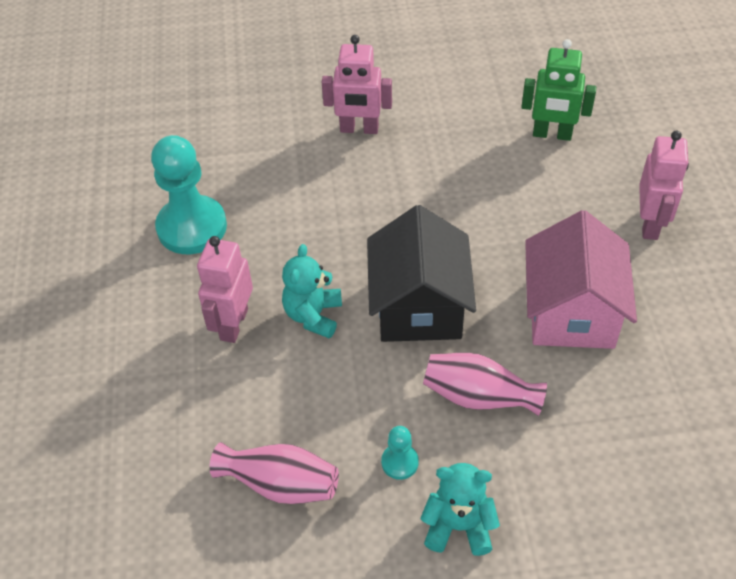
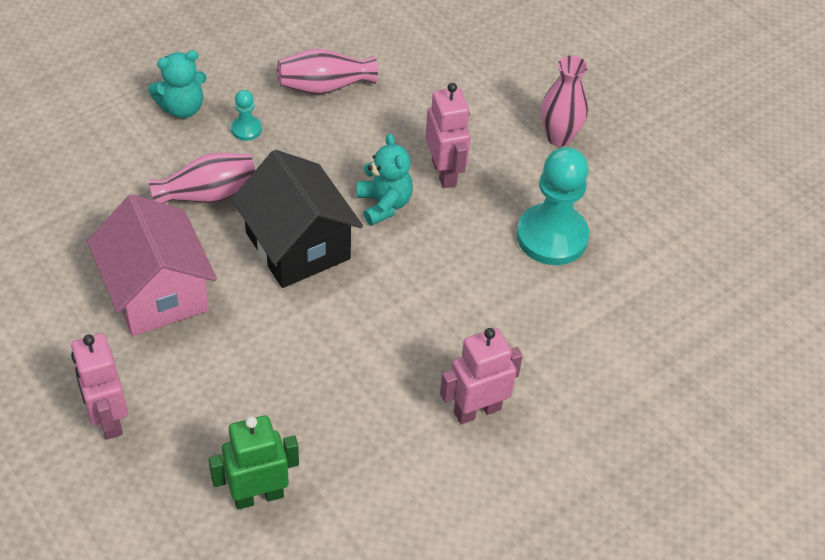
camera: 145 degrees right, 0 degrees up
(96, 316) = (559, 137): none -> pink vase

